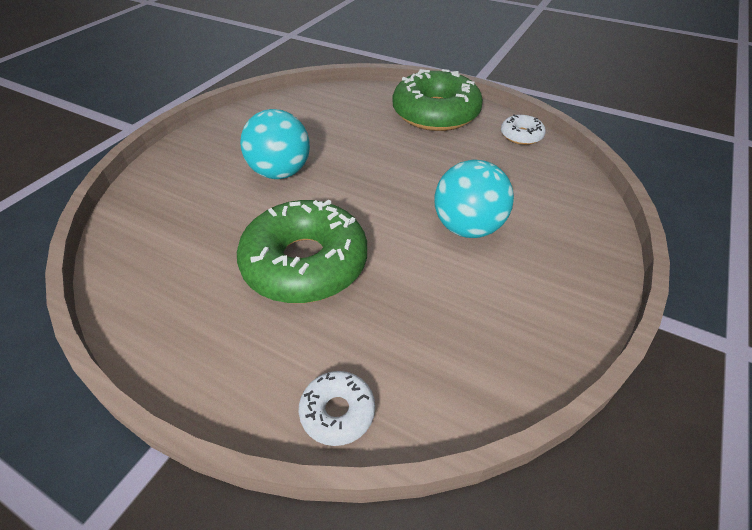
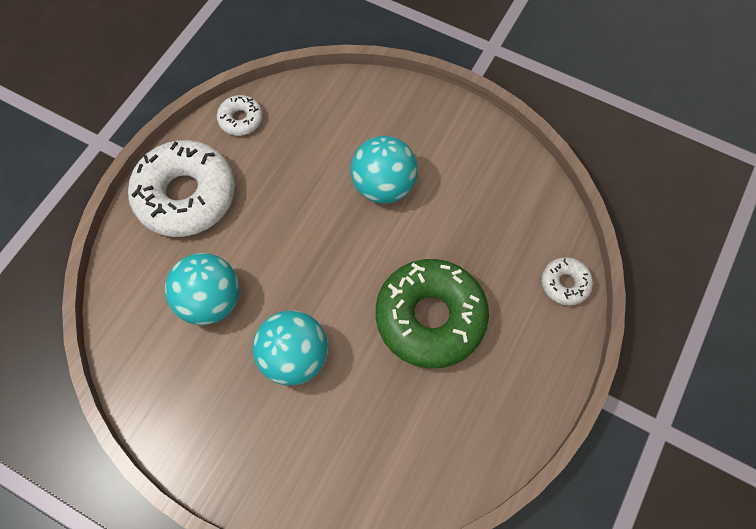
camera: 90 degrees left, 20 degrees up
(339, 129) = (210, 301): none -> turquoise ball
(435, 113) = (186, 195): green donut -> white donut

